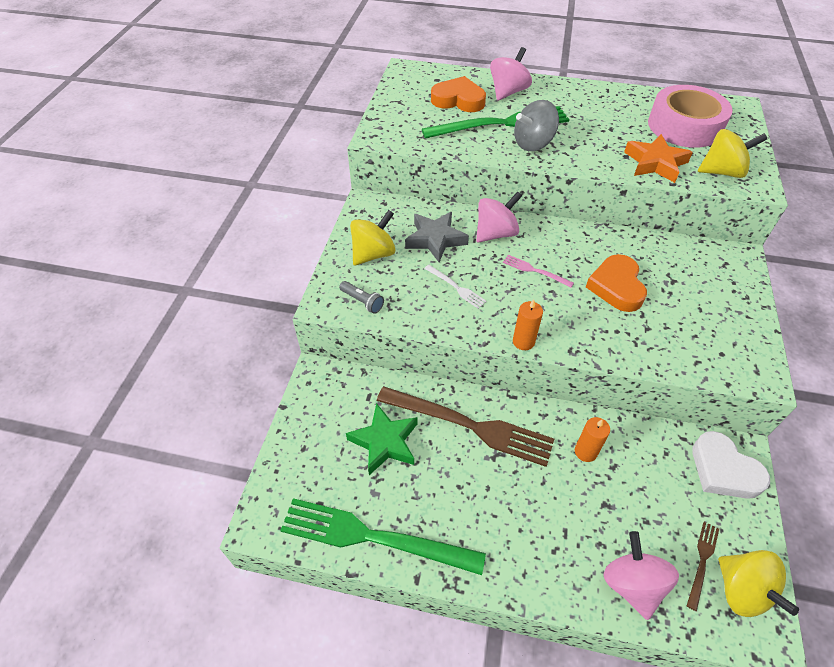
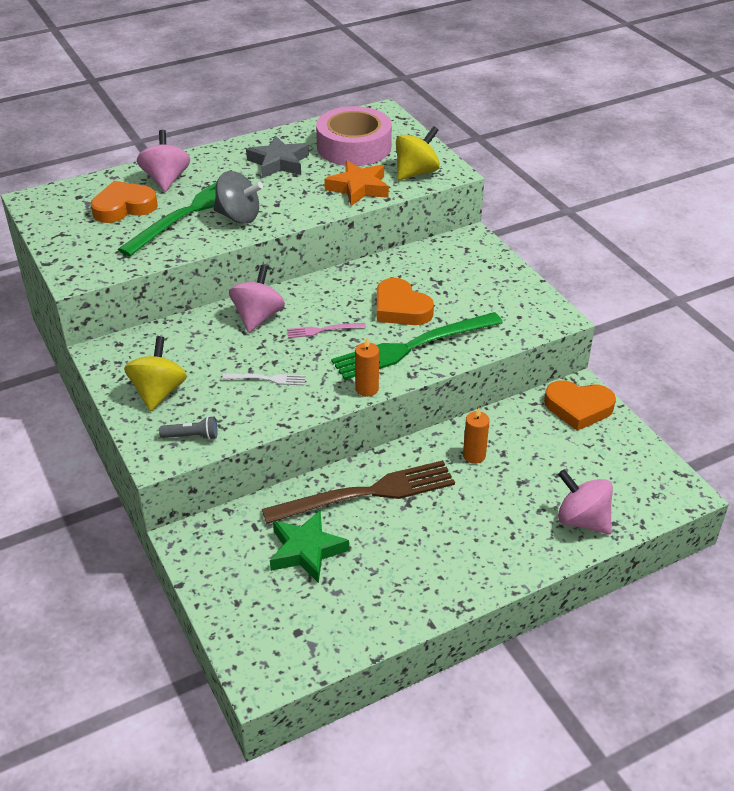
camera: 40 degrees left, 10 degrees down
(373, 537) = (368, 621): green fork -> green fork (412, 347)
(435, 239) = (206, 350): grey star -> grey star (278, 162)
(533, 144) = (238, 217): grey spinning top -> grey spinning top turned 90 degrees counterclockwise
(702, 561) = (613, 475): brown fork -> none
(723, 470) = (578, 408): white heart -> orange heart
(741, 590) = (650, 477): yellow spinning top -> none

